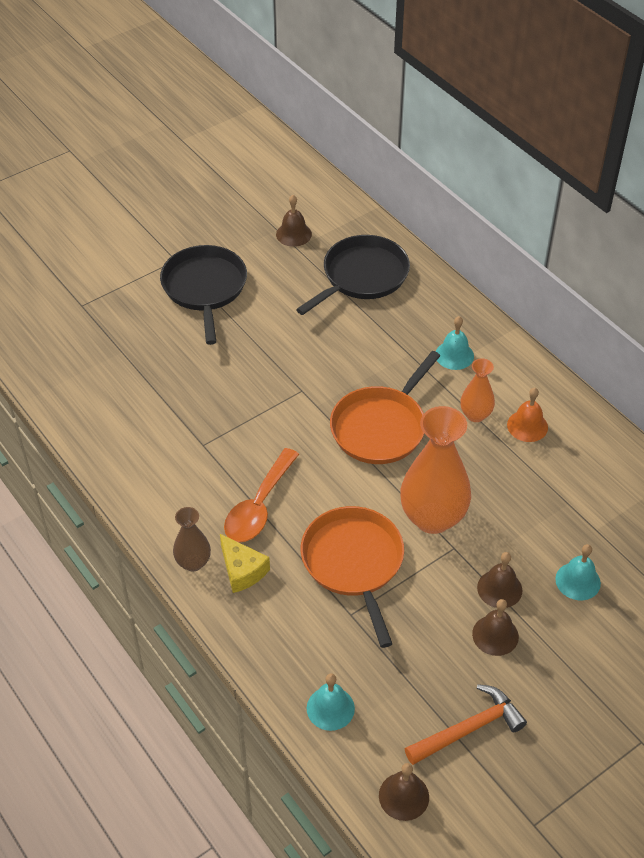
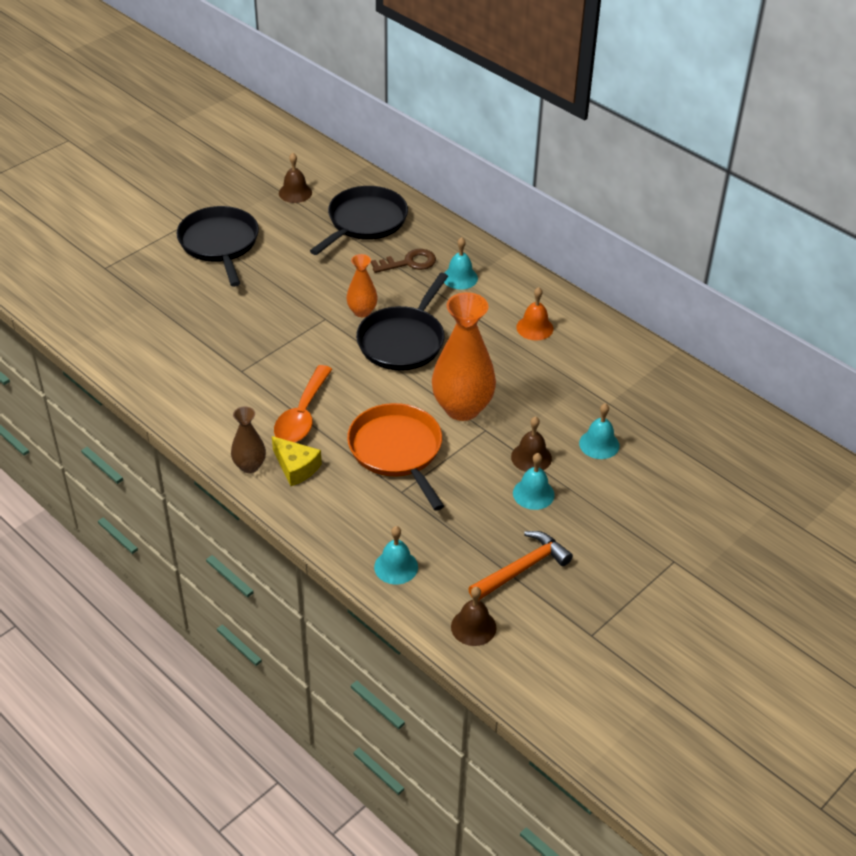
camera: 10 degrees left, 5 degrees down
(381, 427) = (403, 341): orange pan -> black pan
(402, 331) = (409, 262): none -> brown key
(475, 415) = (487, 323): orange vase -> orange vase (362, 311)
(495, 635) = (533, 494): brown bell -> turquoise bell

